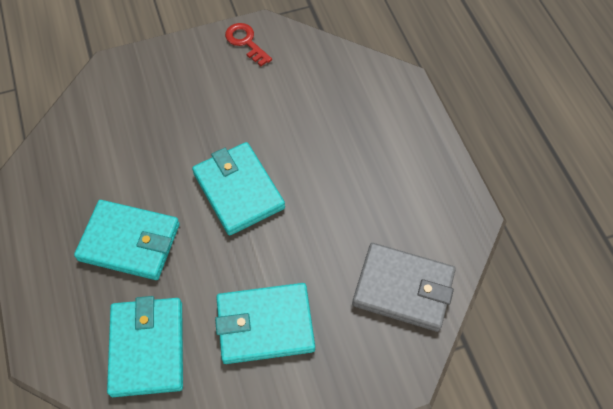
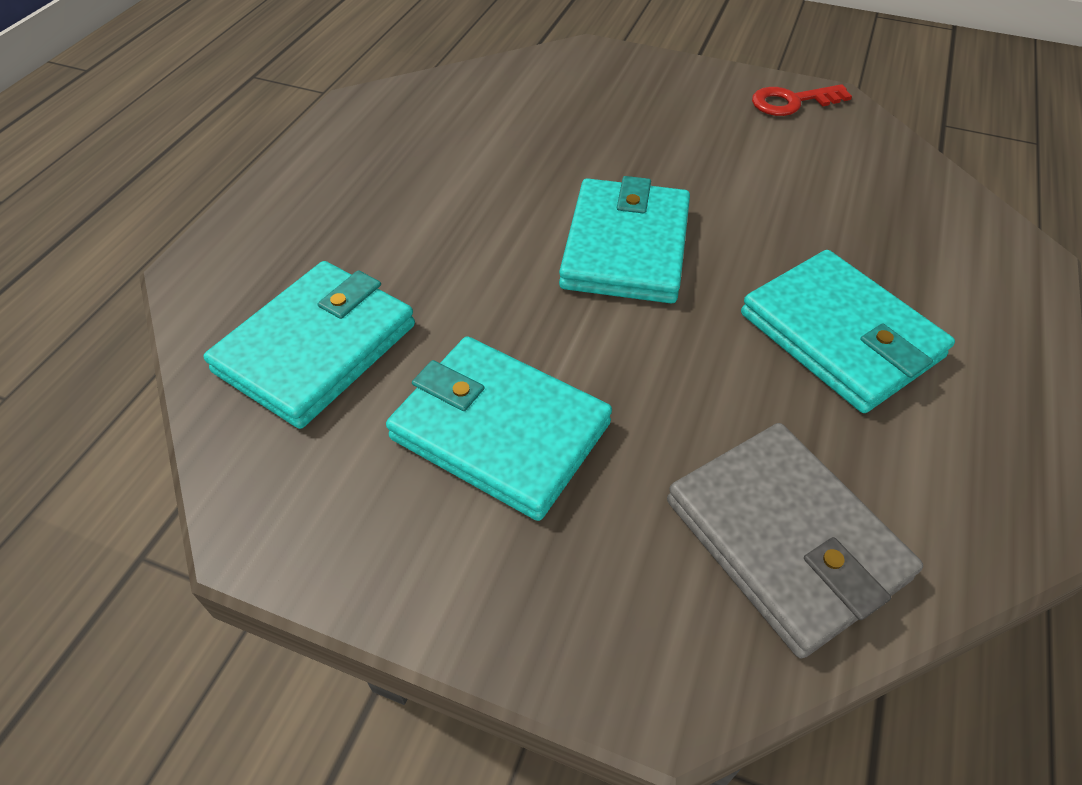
camera: 40 degrees right, 10 degrees down
(129, 242) = (425, 221): turquoise wallet -> turquoise wallet (840, 335)
(245, 42) = (791, 102): red key -> red key turned 105 degrees counterclockwise

